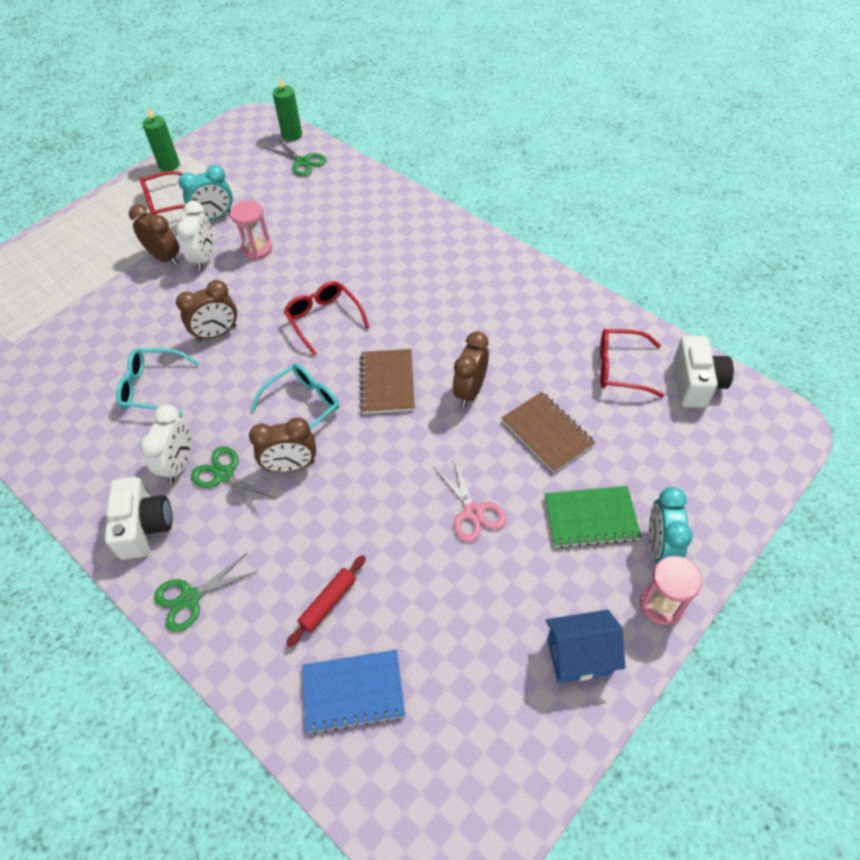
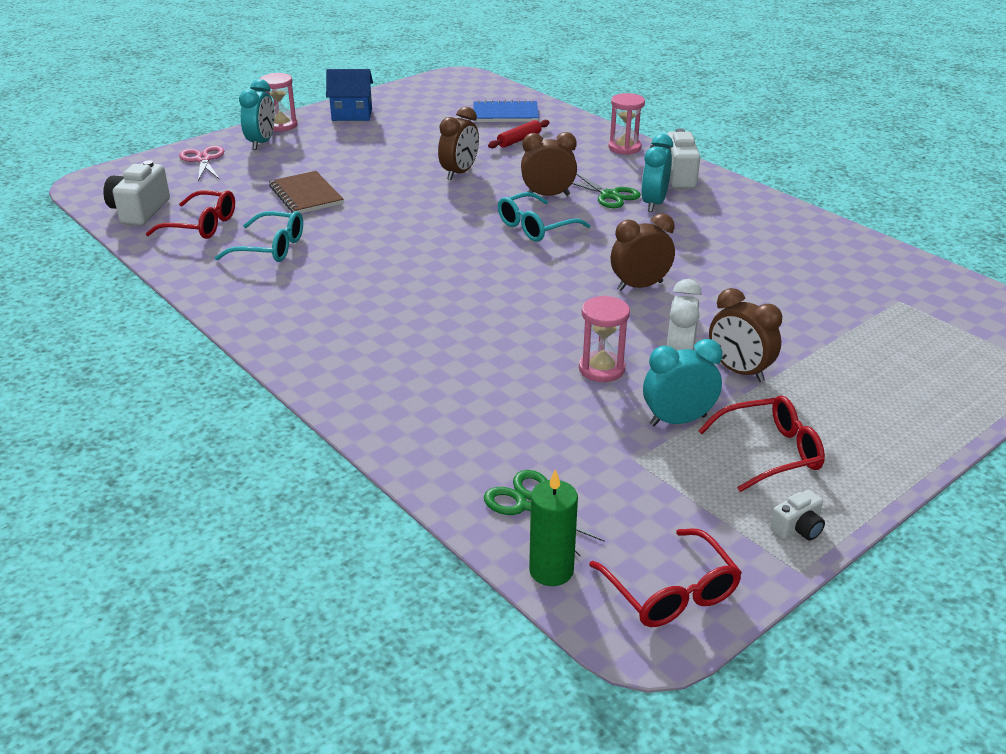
camera: 175 degrees left, 20 degrees down
(153, 387) = (701, 251): turquoise glasses -> turquoise glasses (271, 248)
(169, 165) = (797, 529): green candle -> white camera
(179, 464) = (654, 203): white clock -> turquoise clock
(190, 598) = (624, 148): green scissors -> pink hourglass
(323, 319) = (509, 287): red glasses -> red glasses (671, 592)
(387, 383) = (446, 235): brown notebook -> none
(470, 391) = (363, 223): brown clock -> brown clock (459, 173)
(473, 512) = (395, 165): pink scissors -> pink scissors (203, 159)
(591, 518) = (302, 156): green notebook -> none

